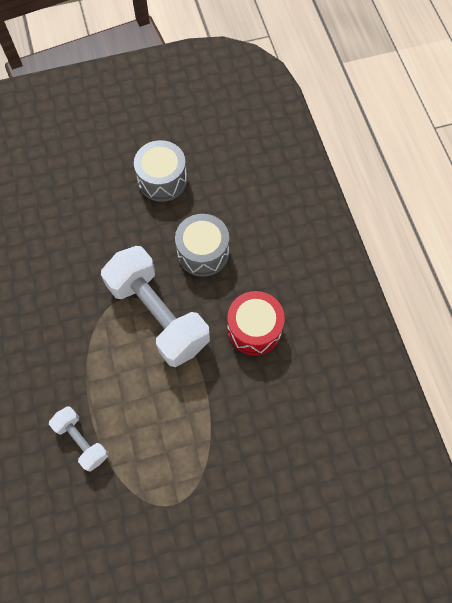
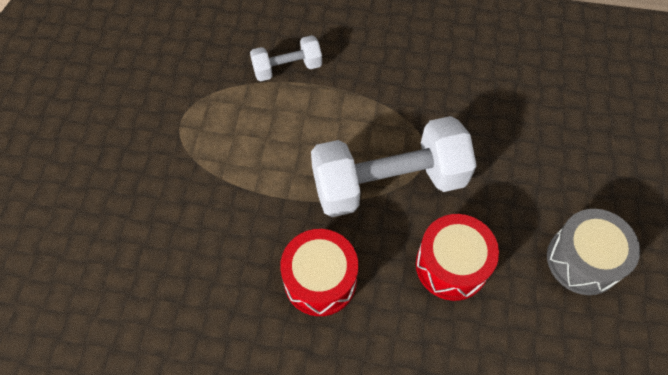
camera: 115 degrees right, 5 degrees down
(203, 252) = (451, 265): grey drum -> red drum

